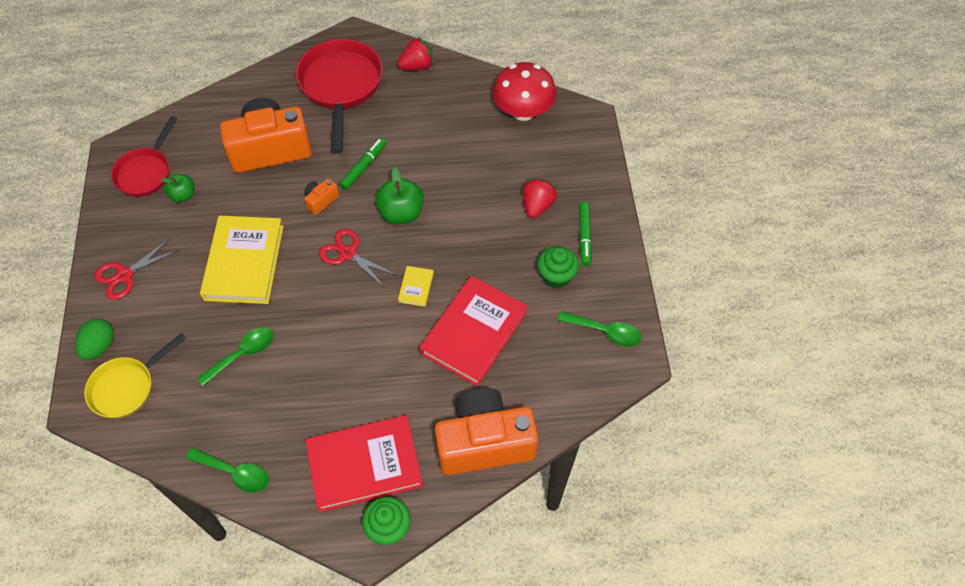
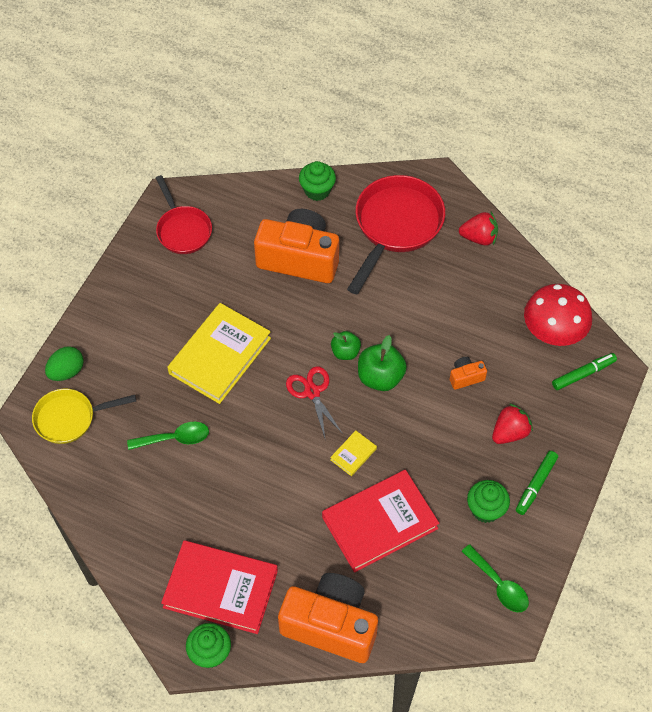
camera: 30 degrees right, 0 degrees up
(125, 275) = (118, 318): red scissors -> none
(146, 172) = (182, 230): red pan -> red pan turned 75 degrees counterclockwise
(183, 195) = (202, 267): green apple -> green apple (345, 352)
(235, 473) = (115, 538): green spoon -> none
(253, 88) = (317, 190): none -> green cupcake
(321, 201) = (316, 330): orange camera -> orange camera (465, 377)
(364, 167) = (372, 316): green marker -> green marker (583, 374)

